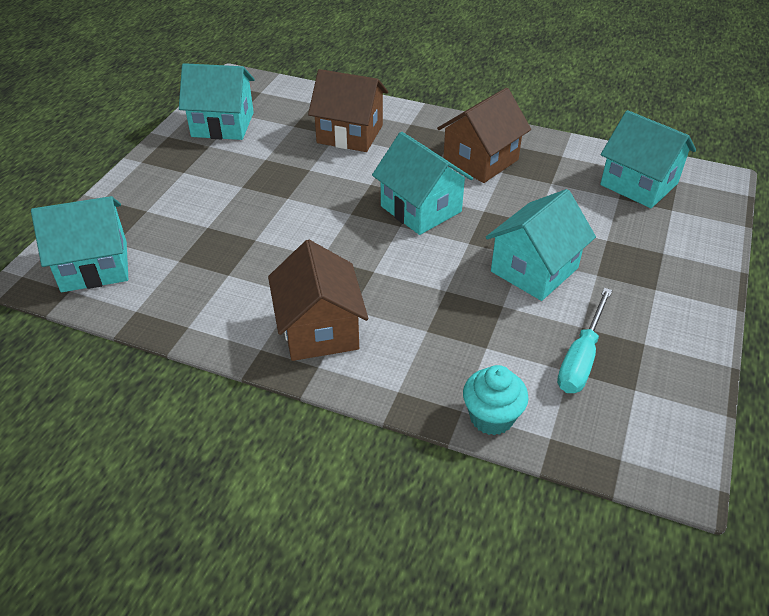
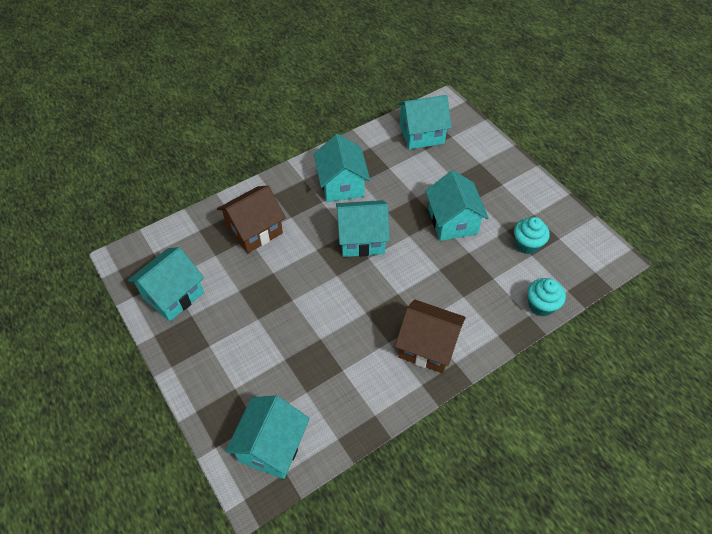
camera: 55 degrees left, 10 degrees up
(480, 160) = (342, 184): brown house -> turquoise house
(581, 358) = (527, 245): turquoise screwdriver -> turquoise cupcake

